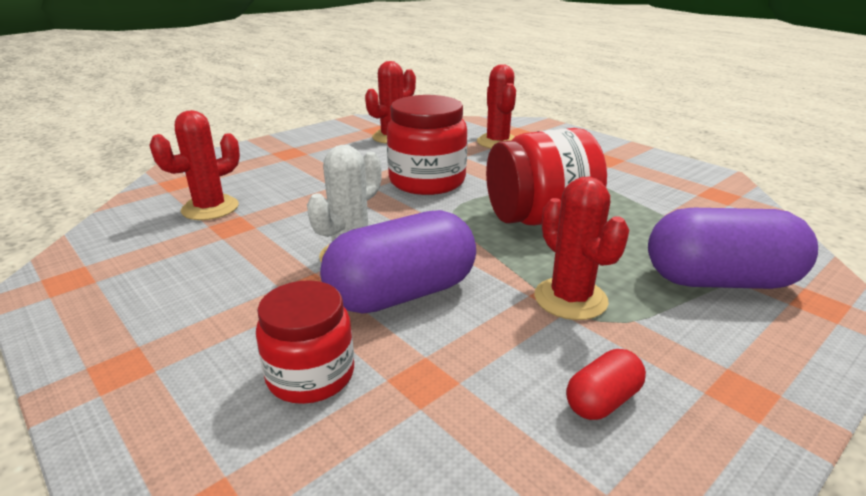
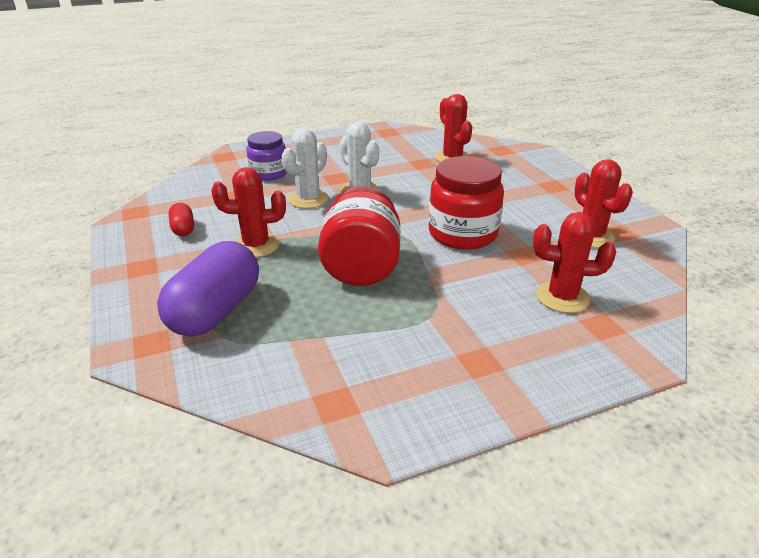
camera: 110 degrees right, 5 degrees up
(311, 375) = (269, 173): red jar -> purple jar
(402, 294) = (308, 199): purple capsule -> white cactus

